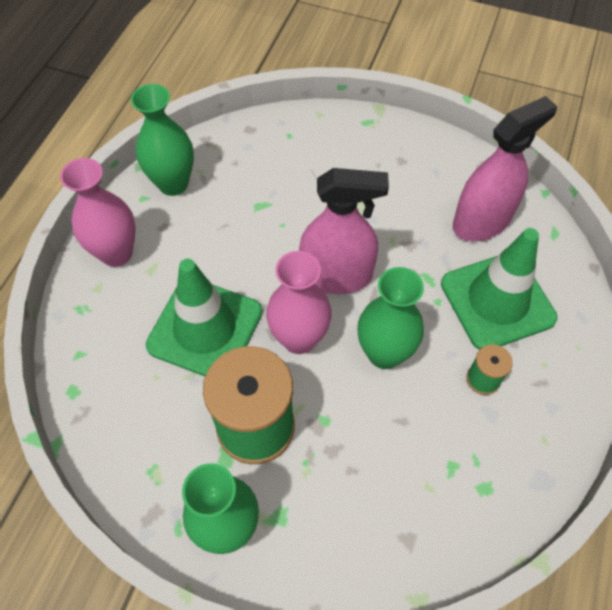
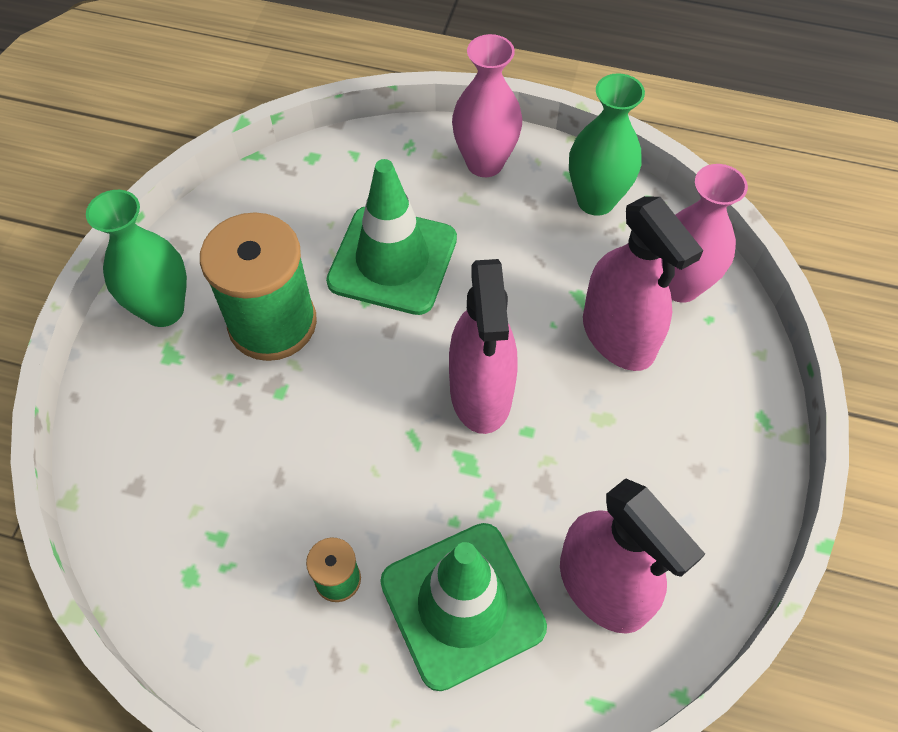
camera: 85 degrees right, 0 degrees up
(297, 187) = (618, 336): none -> pink spray bottle
(299, 338) = (385, 357): pink vase -> pink vase (680, 285)
(384, 353) = (370, 455): green vase -> none

